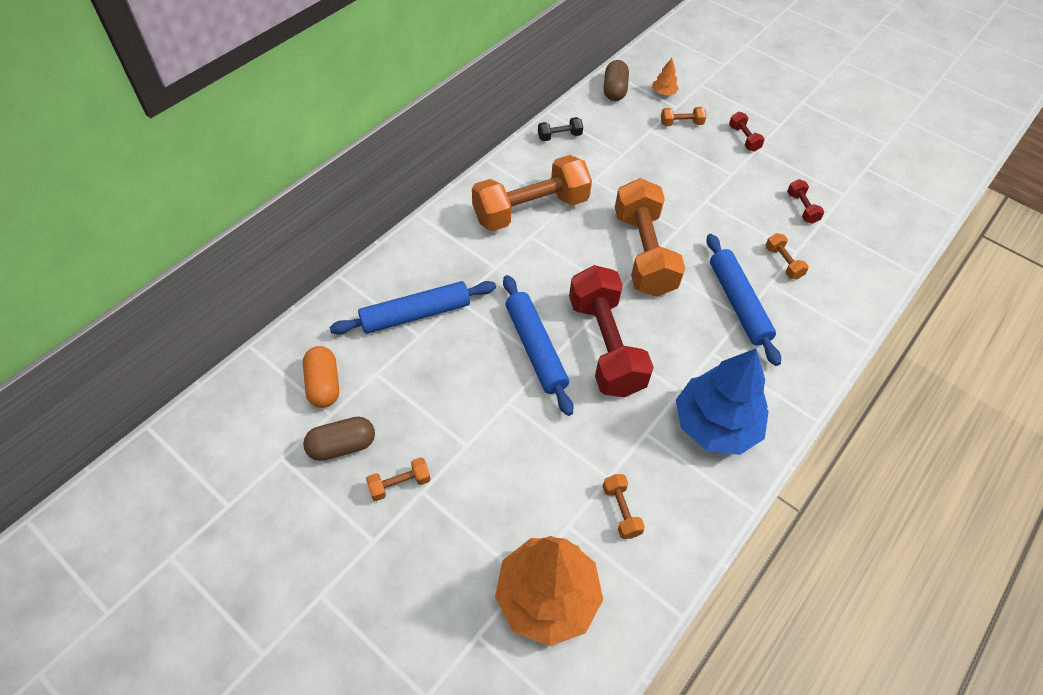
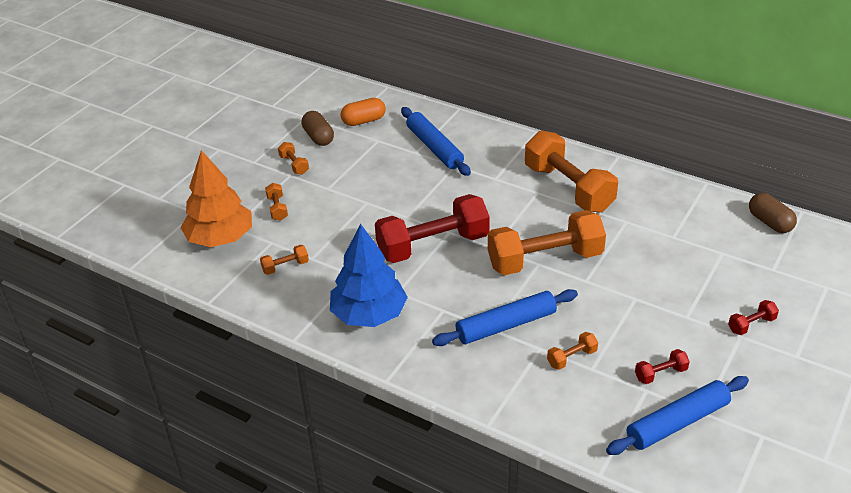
camera: 85 degrees right, 15 degrees down
(535, 348) = (419, 209): blue rolling pin -> blue rolling pin (677, 422)
(559, 136) = (674, 194): black dumbbell -> none
(614, 90) = (770, 222): brown capsule -> brown capsule turned 60 degrees clockwise
(663, 93) = (790, 258): orange tree -> none
(681, 123) = (746, 274): orange dumbbell -> orange dumbbell (277, 208)

